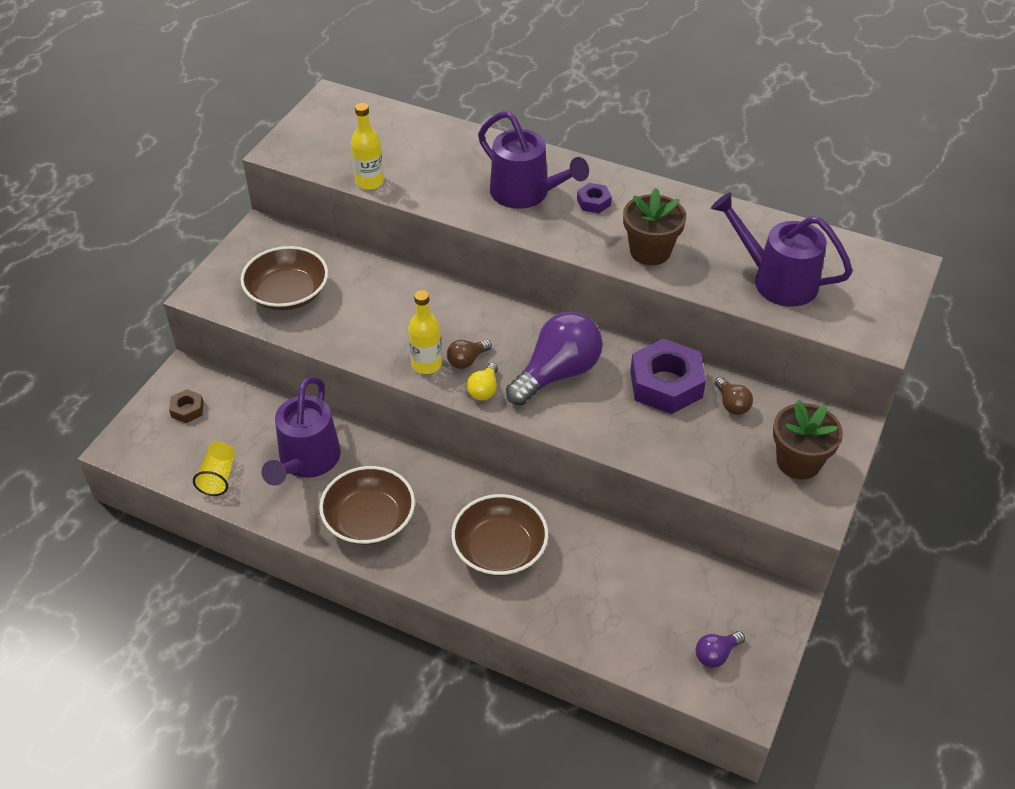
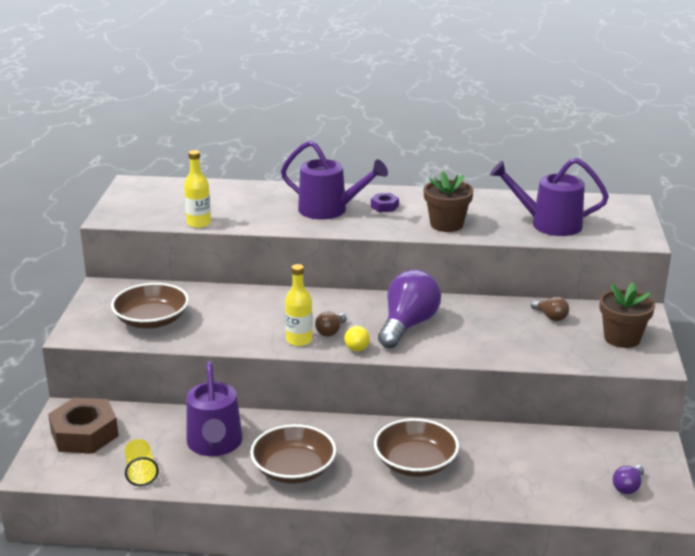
camera: 20 degrees left, 20 degrees down
(187, 409) = (84, 434): brown nut -> brown nut, size x2.11
(666, 384) = (494, 315): purple nut -> none

